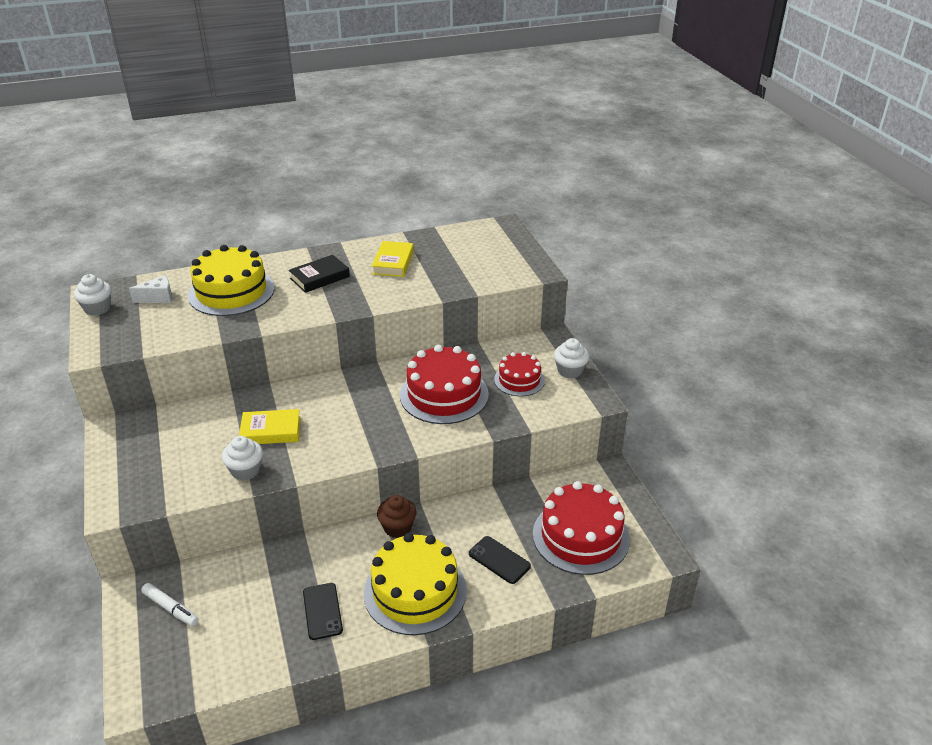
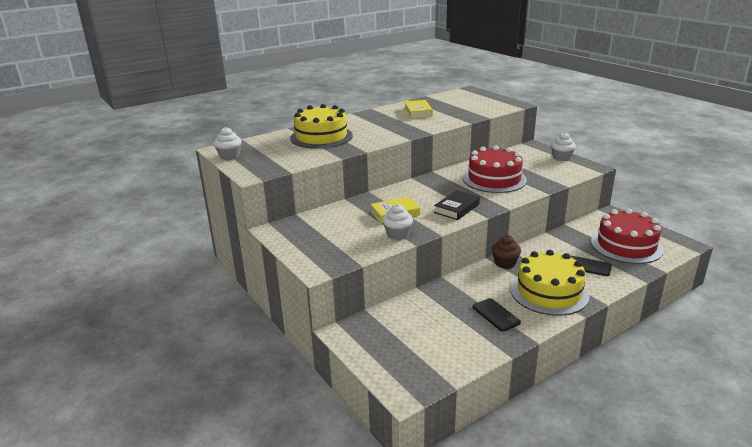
camera: 15 degrees left, 10 degrees down
(158, 298) = (270, 146): white cheese -> none
(171, 608) = (383, 336): white marker -> none
(319, 277) = (376, 124): black book -> black book (457, 208)
(519, 380) = (535, 166): red cake -> none

